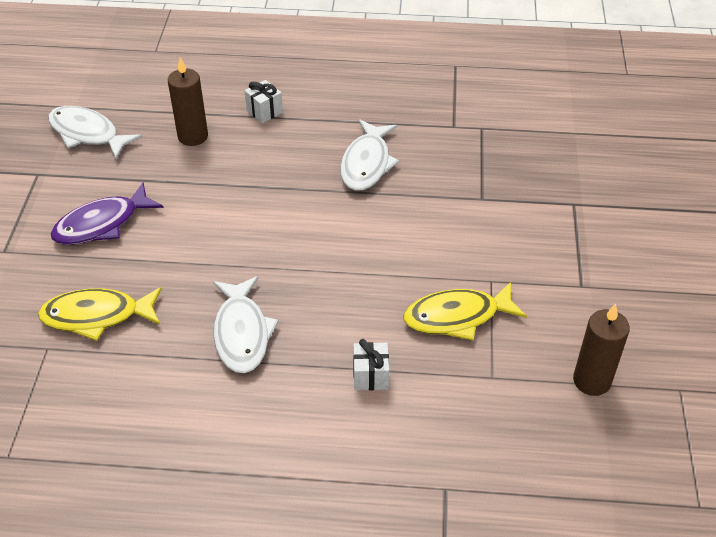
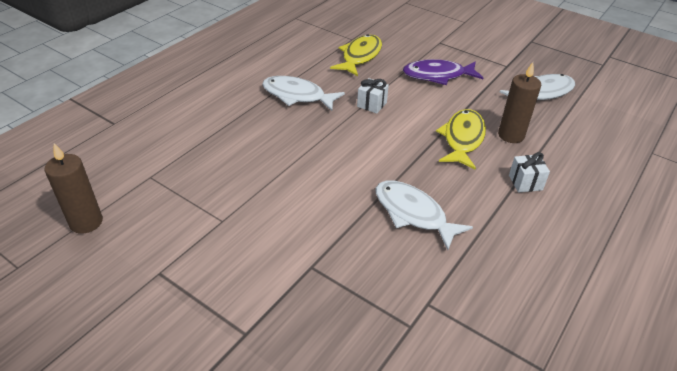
camera: 120 degrees right, 5 degrees down
(102, 224) = (437, 75): purple fish -> purple fish turned 90 degrees counterclockwise
(370, 376) = (213, 128): white gift -> white gift (372, 104)
(457, 317) = (211, 185): yellow fish -> yellow fish (462, 139)

